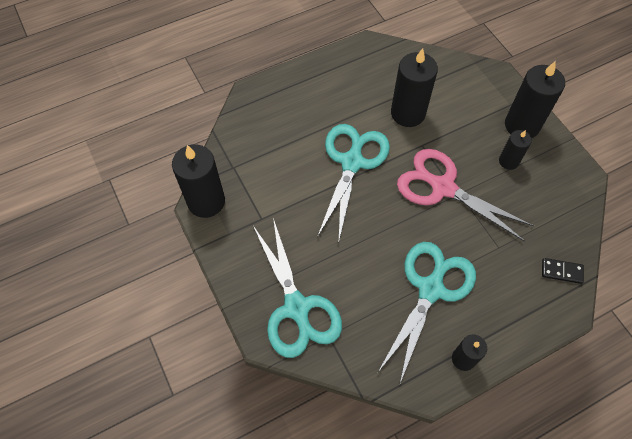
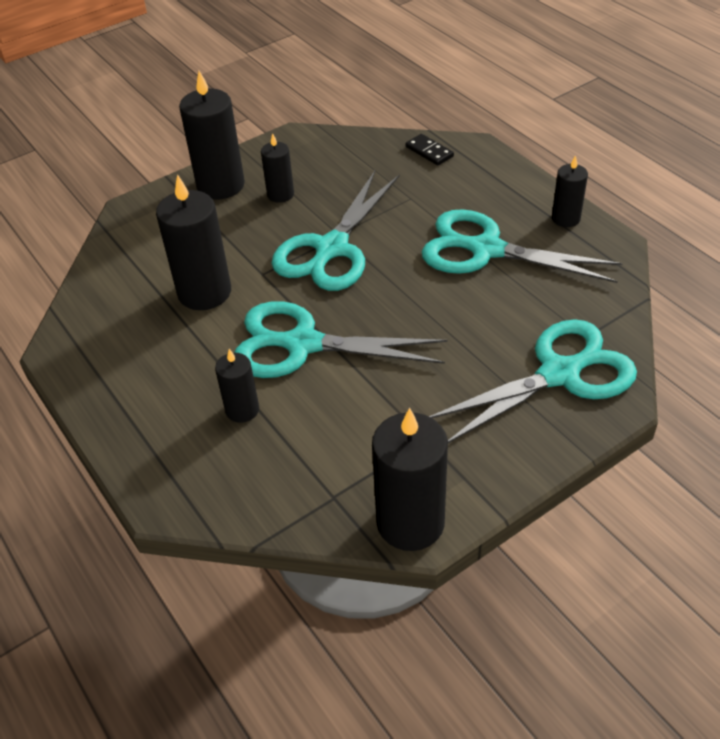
camera: 95 degrees left, 15 degrees down
(305, 129) = (242, 410): none -> black candle
(443, 187) = (331, 248): pink scissors -> turquoise scissors
(561, 271) = (429, 152): black domino -> black domino turned 45 degrees counterclockwise

